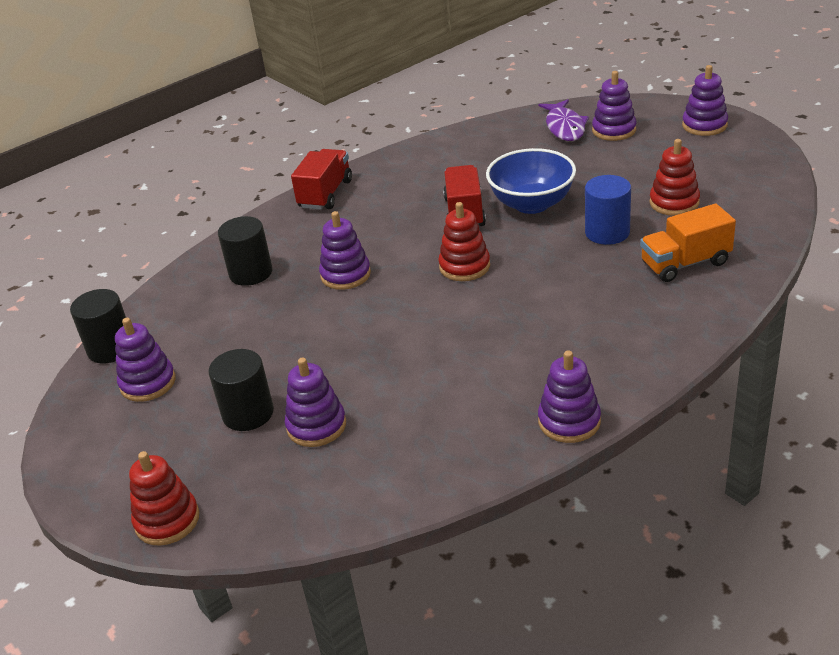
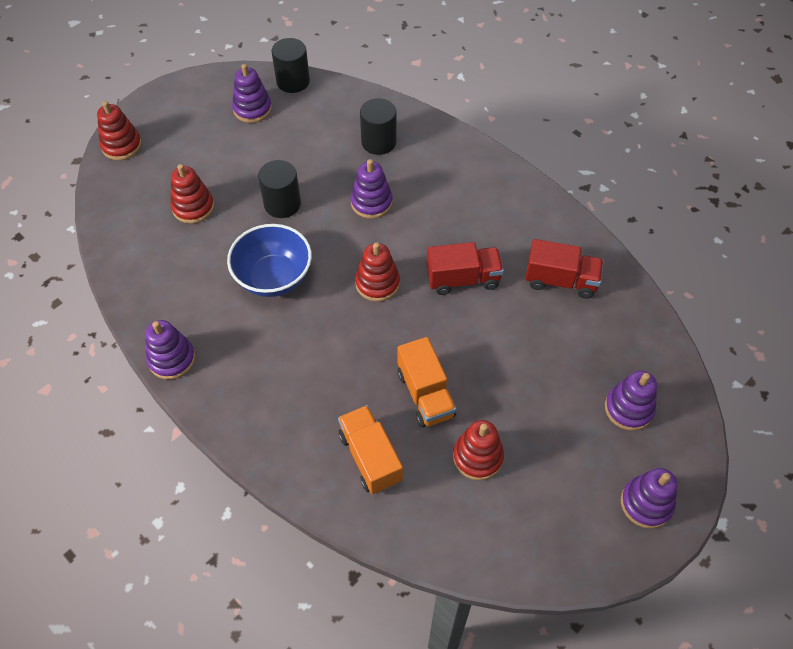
camera: 80 degrees right, 20 degrees up
(248, 413) = (212, 168): black cylinder -> black cylinder (282, 204)
(316, 426) = (193, 207): purple stacking toy -> red stacking toy
(325, 194) = (496, 173): red truck -> red truck (560, 280)
(532, 204) = (477, 332): blue bowl -> blue bowl (274, 277)
(564, 127) = (633, 361): purple fish -> none
(607, 232) = (425, 394): blue cylinder -> orange truck

